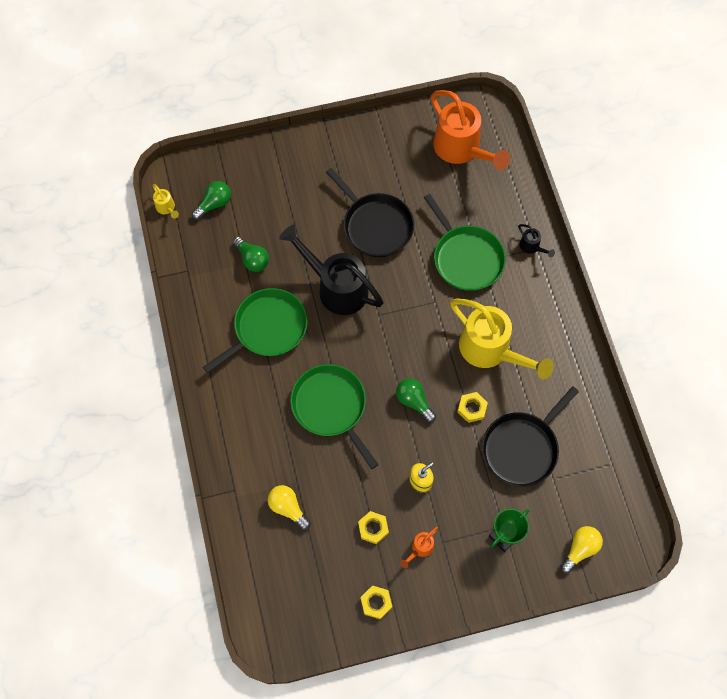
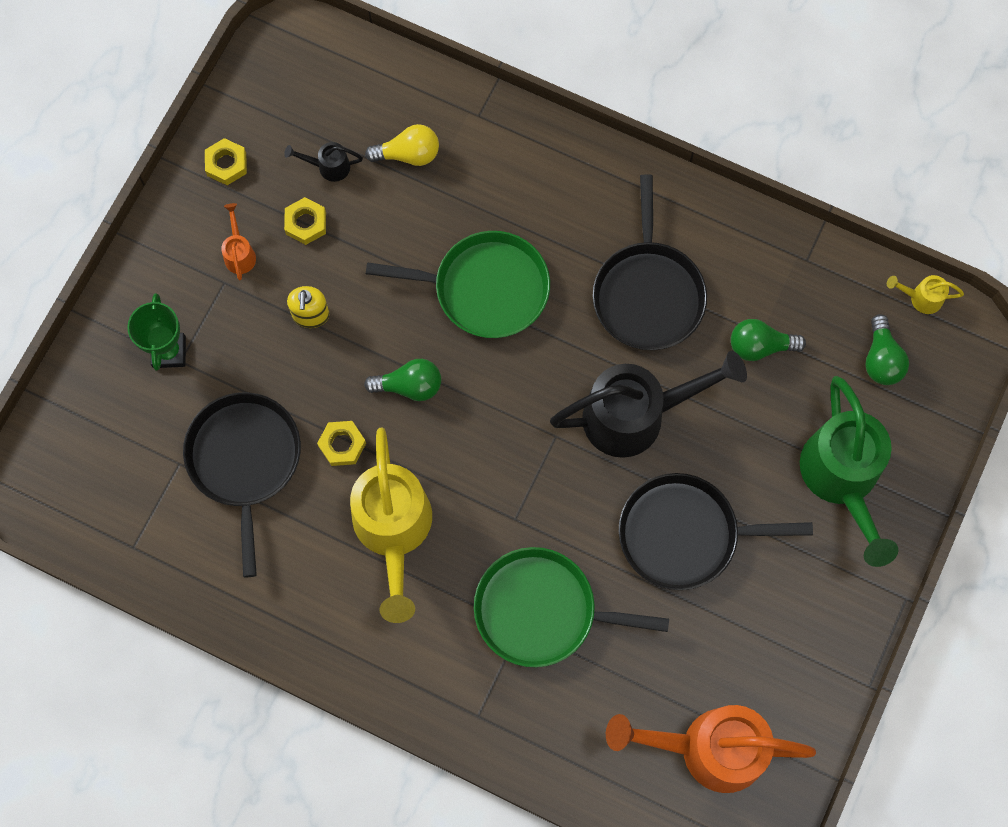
camera: 130 degrees right, 5 degrees up
(267, 328) = (648, 293): green pan -> black pan
(290, 181) = (842, 479): none -> green watering can
(490, 350) = (393, 530): yellow watering can -> yellow watering can turned 90 degrees counterclockwise
(531, 247) = (485, 711): black watering can -> black watering can (329, 167)
(580, 549) = (79, 421): yellow light bulb -> none

